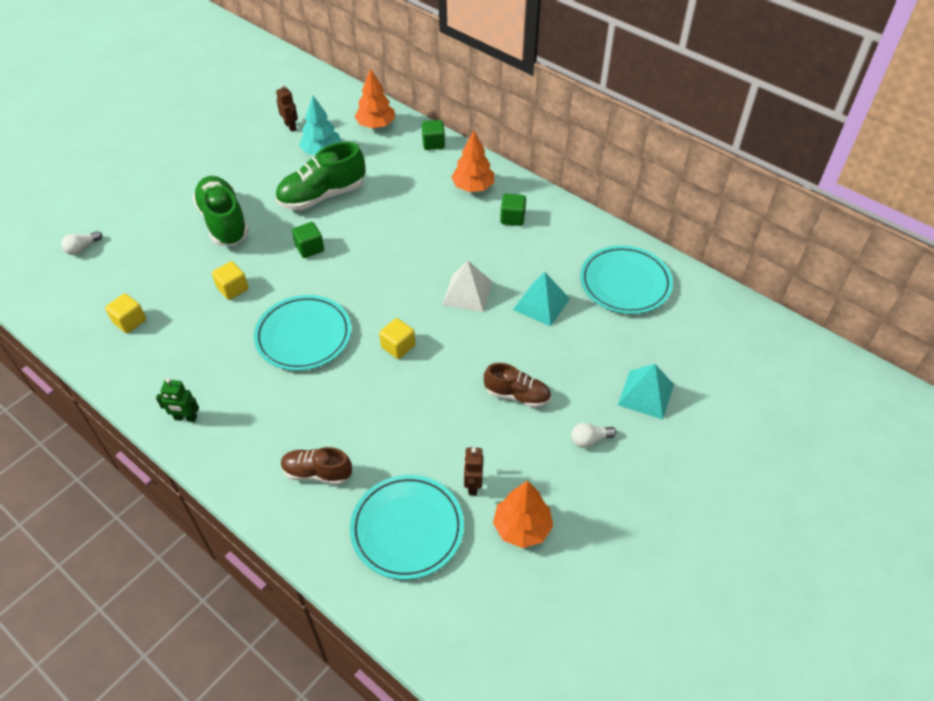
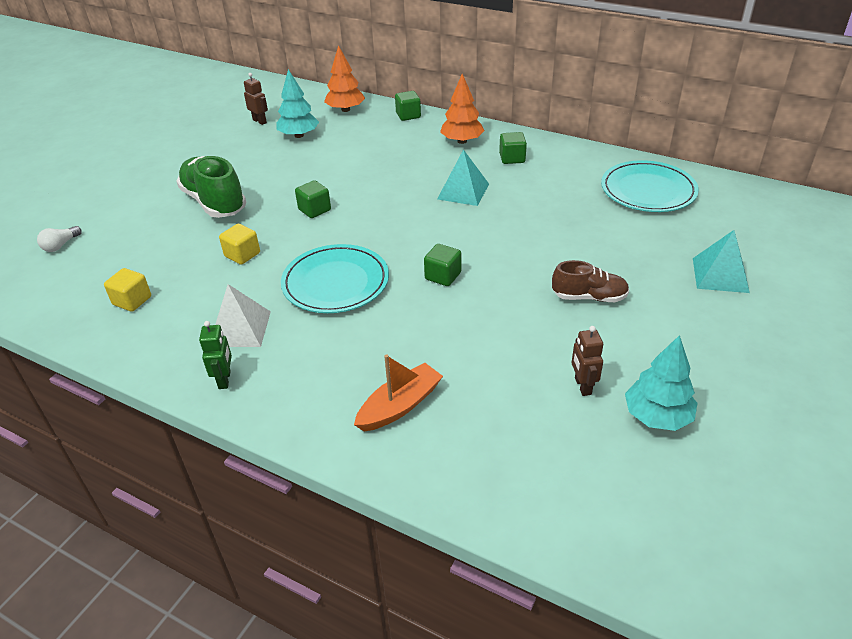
camera: 10 degrees left, 10 degrees down
(185, 418) = (225, 379): green robot -> green robot turned 90 degrees counterclockwise
(317, 473) = (400, 406): brown shoe -> orange boat
(322, 196) = (312, 168): green shoe -> none
(398, 346) = (443, 276): yellow cube -> green cube
(407, 528) = (528, 442): turquoise plate -> none
(467, 293) = (495, 221): white pyramid -> white pyramid (240, 328)
(522, 527) = (657, 416): orange tree -> turquoise tree
(541, 304) = (574, 219): turquoise pyramid -> turquoise pyramid (463, 191)
(589, 440) = (685, 323): white light bulb -> none

